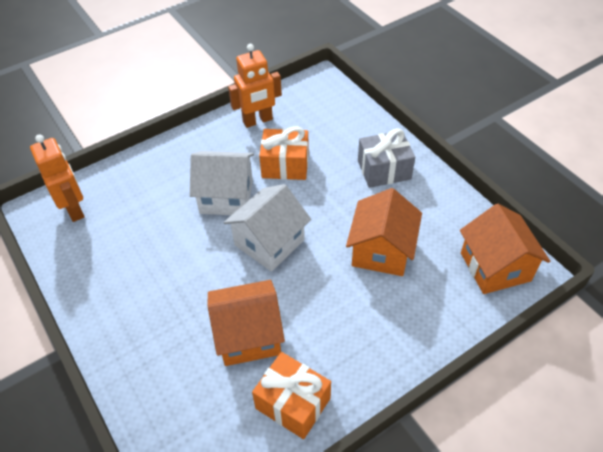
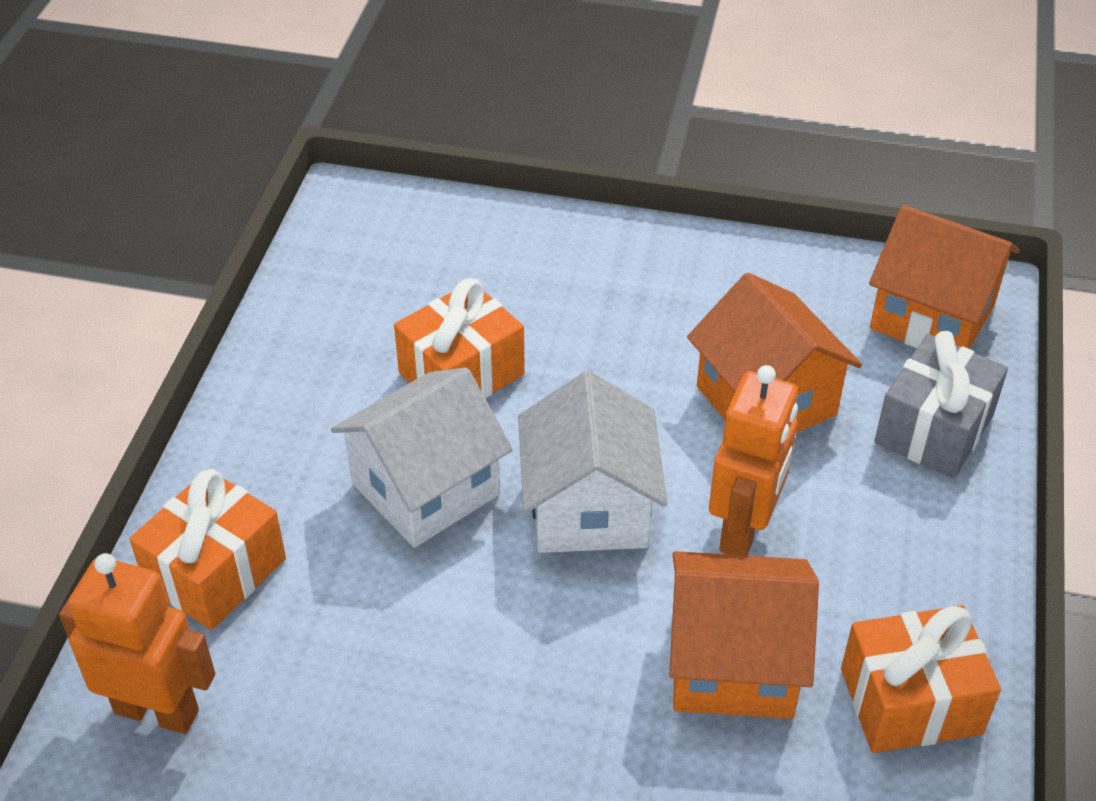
camera: 45 degrees left, 5 degrees down
(137, 178) = (215, 572): none -> orange gift
(248, 335) = (733, 664): orange house -> orange house turned 60 degrees clockwise
(258, 121) = (320, 332): orange robot -> orange robot (744, 530)
(384, 170) = (625, 281): grey gift -> grey gift (933, 429)

